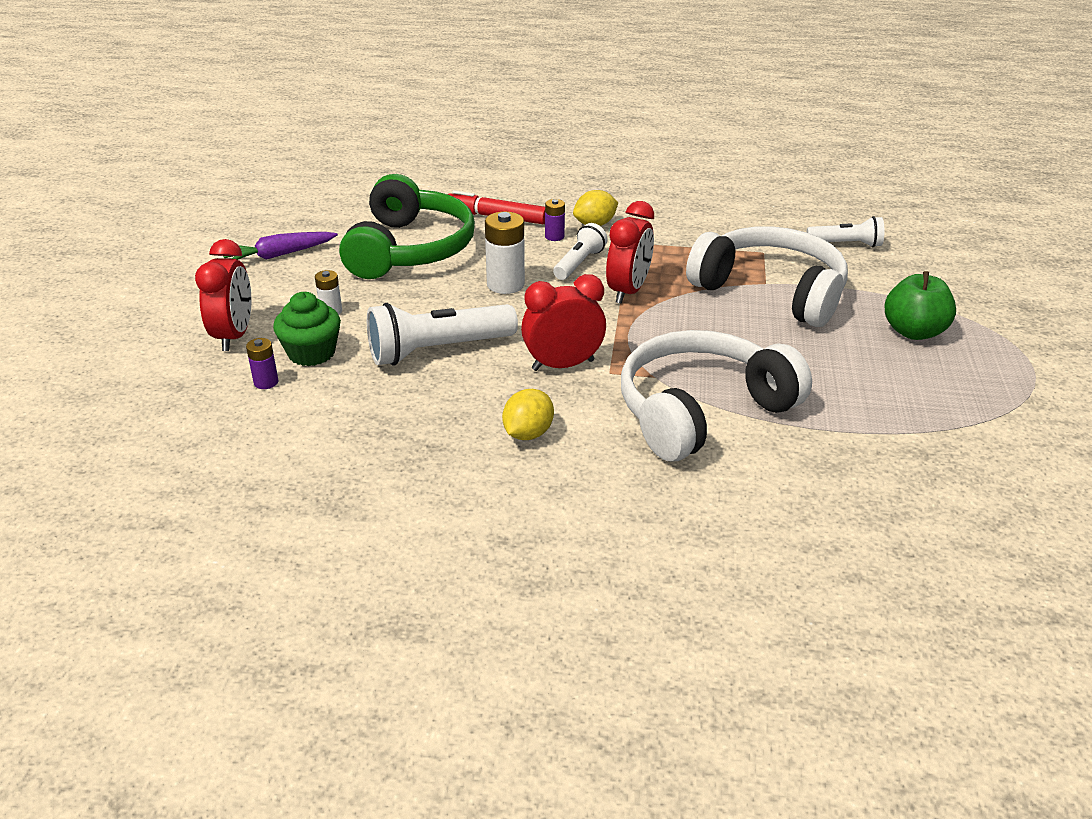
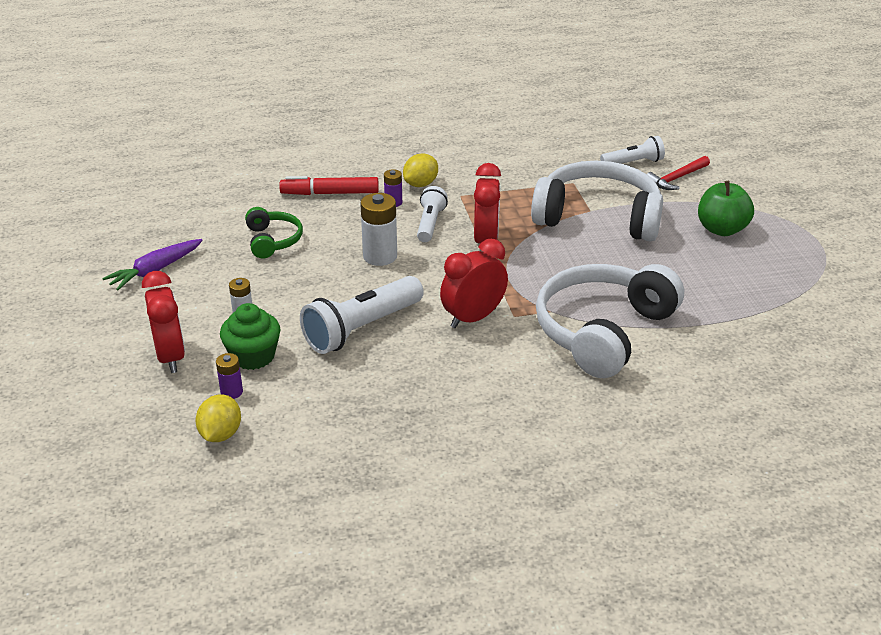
camera: 20 degrees left, 0 degrees up
(409, 249) = (272, 240): green headphones -> green headphones, size x0.49
(528, 433) = (482, 382): yellow lemon -> yellow lemon (220, 434)
(889, 269) = (676, 178): none -> red hammer

